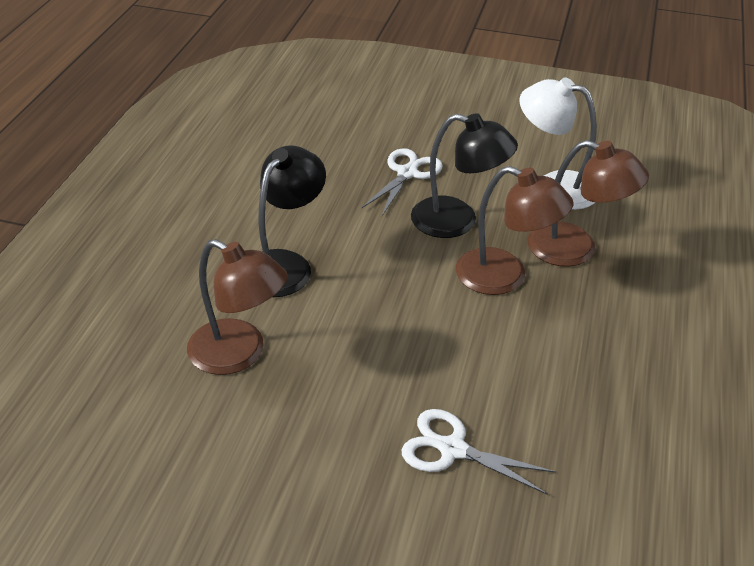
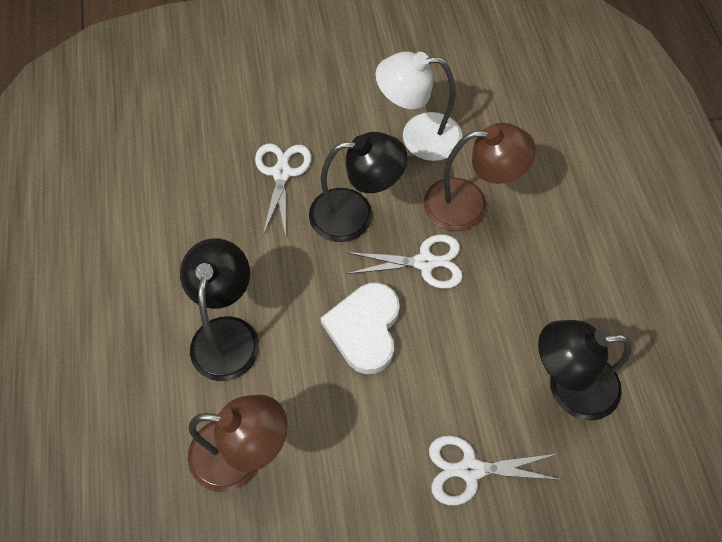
camera: 25 degrees left, 20 degrees up
(414, 305) = (365, 329): none -> white heart
(504, 277) = (425, 262): brown lamp -> white scissors
(599, 423) = (568, 387): none -> black lamp

